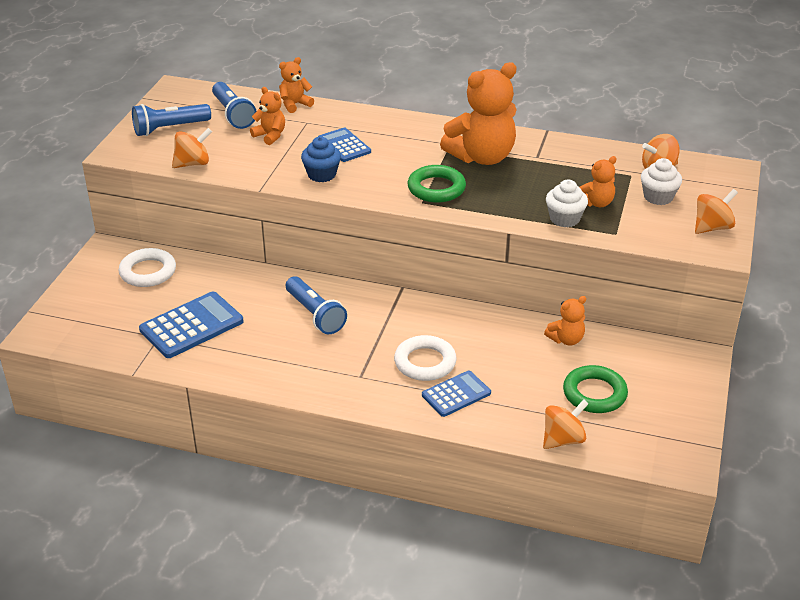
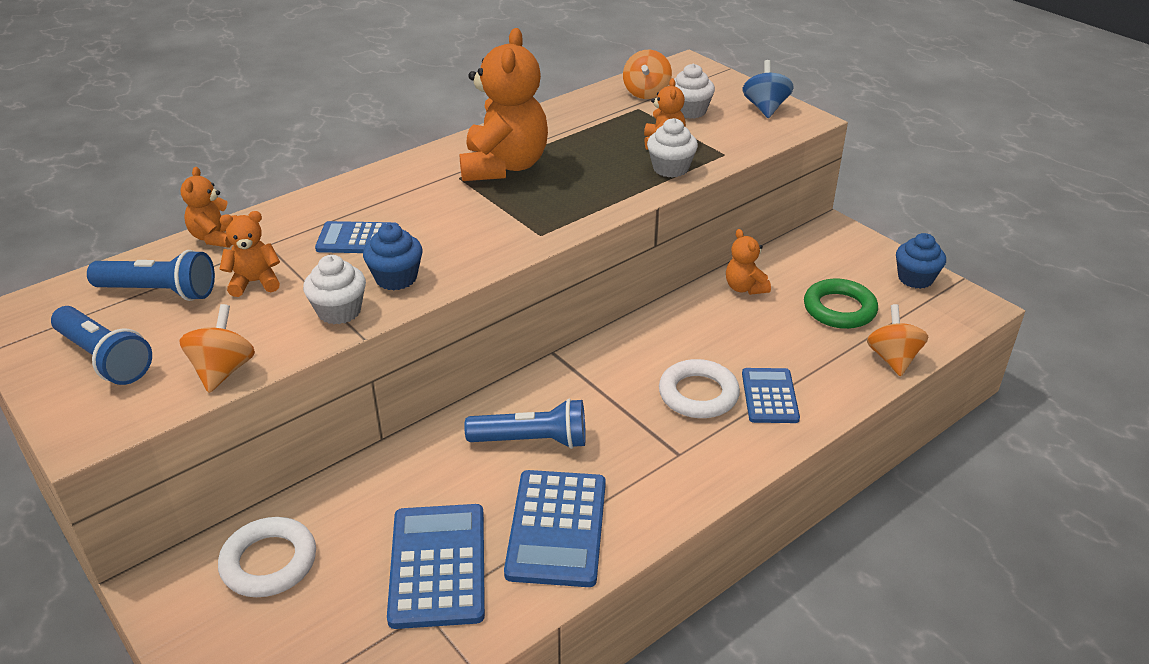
camera: 55 degrees left, 0 degrees up
(170, 128) = (104, 358): blue flashlight -> blue flashlight turned 60 degrees counterclockwise
(254, 354) = (557, 528): none -> blue calculator
(273, 172) = (339, 311): none -> white cupcake
(436, 188) = (526, 215): green ring -> none
(566, 339) = (745, 288): orange teddy bear -> orange teddy bear turned 150 degrees clockwise
(684, 420) = (915, 278): none -> blue cupcake
(712, 227) = (765, 108): orange spinning top -> blue spinning top

